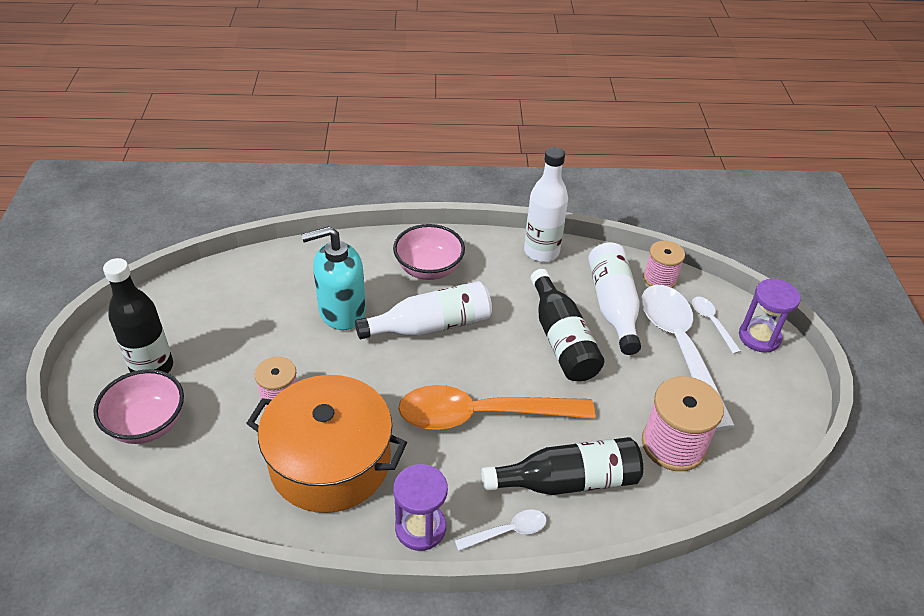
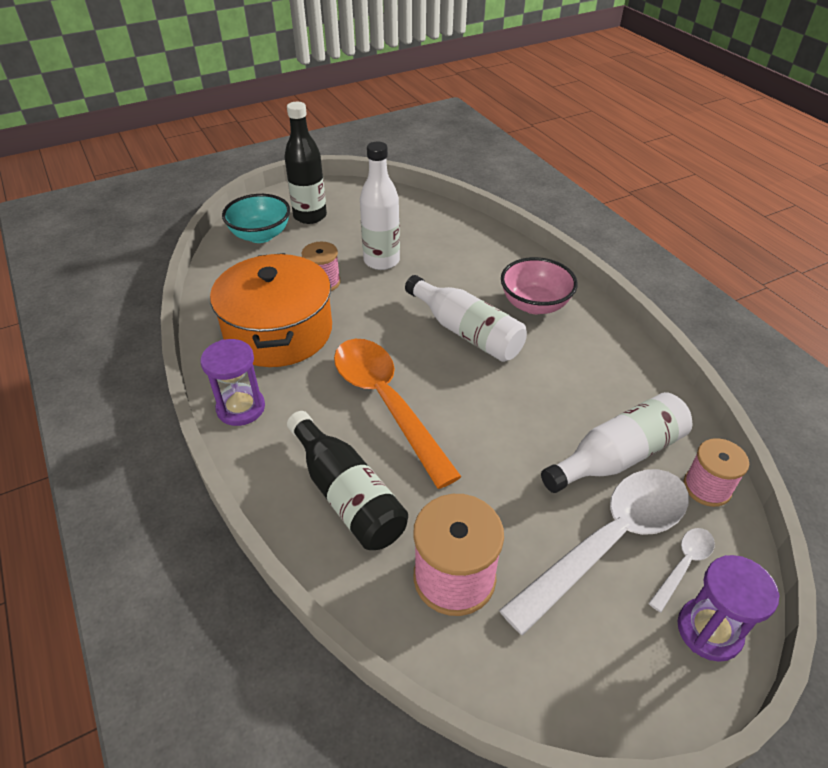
camera: 65 degrees right, 0 degrees up
(147, 424) = (260, 235): pink bowl -> turquoise bowl
(341, 311) = (437, 276): turquoise soap dispenser -> none
(507, 531) = (264, 468): white spoon -> none
(541, 251) = (640, 371): white bottle -> white bottle (381, 261)
(562, 340) = (528, 429): black bottle -> none

